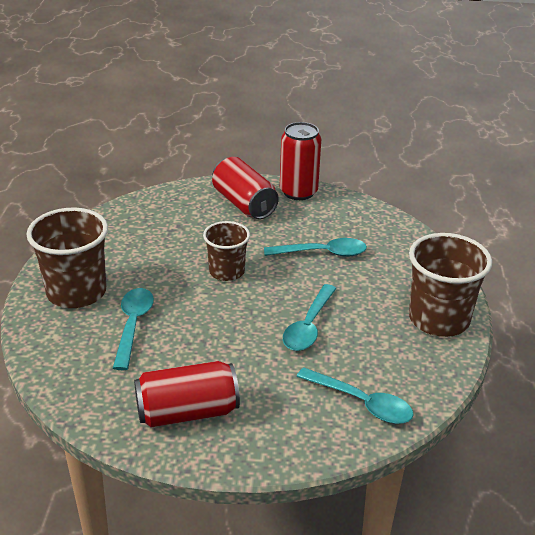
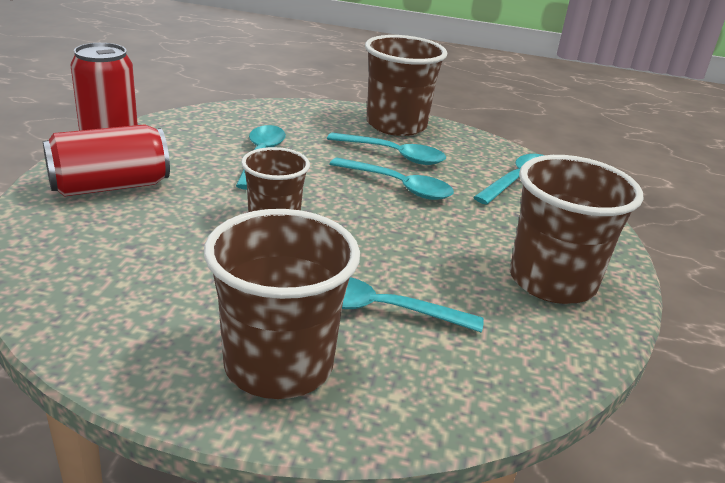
camera: 85 degrees left, 5 degrees down
(187, 412) = (552, 281): red can -> brown cup
(368, 320) = (393, 155): none -> turquoise spoon

